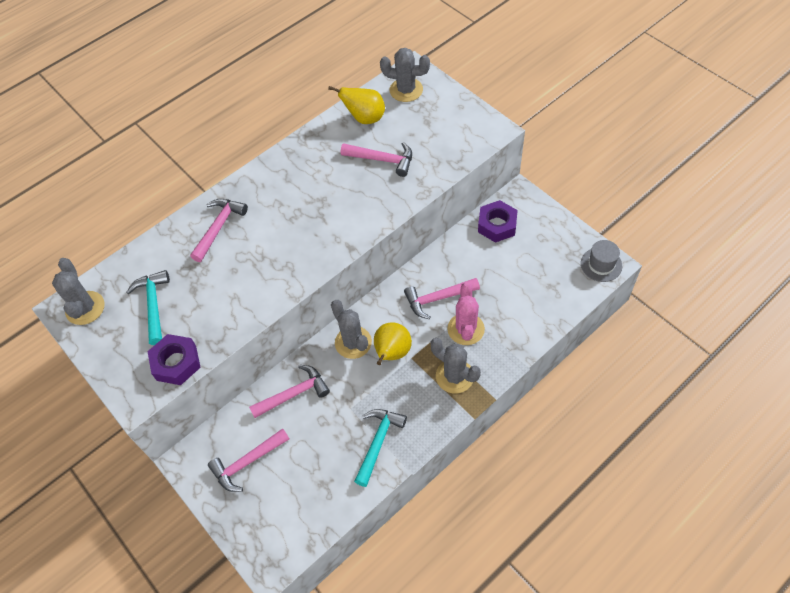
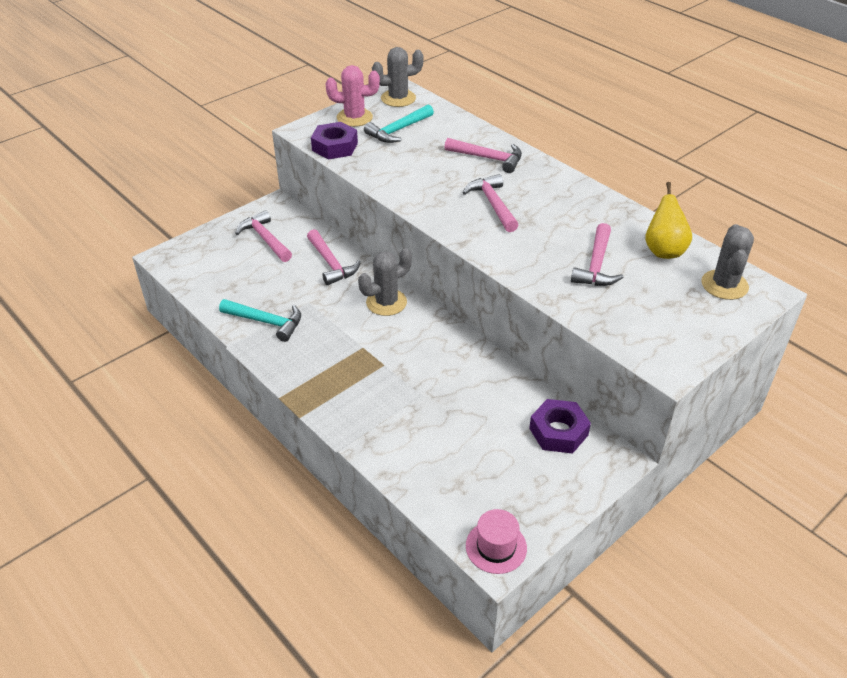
camera: 85 degrees right, 15 degrees down
(153, 305) = (398, 130): turquoise hammer -> turquoise hammer turned 150 degrees clockwise
(392, 353) = (370, 332): yellow pear -> none
(437, 299) = (441, 370): pink hammer -> pink hammer (493, 204)
(454, 376) = (334, 382): grey cactus -> none
(466, 329) = (396, 394): pink cactus -> pink cactus (354, 117)
(601, 264) = (496, 547): grey hat -> pink hat

